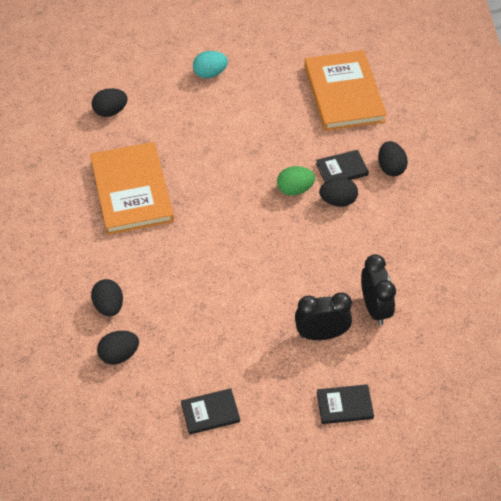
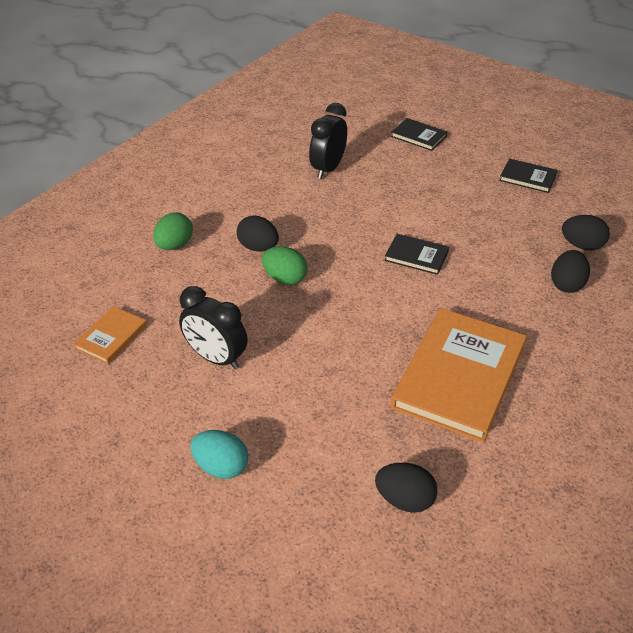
camera: 140 degrees left, 10 degrees down
(321, 334) = (389, 175): black clock -> black clock (216, 358)
(341, 169) = (218, 269): black book -> black book (416, 256)
(344, 93) = (111, 337): orange book -> orange book, size x0.47
(390, 168) = (174, 245): black egg -> green egg

